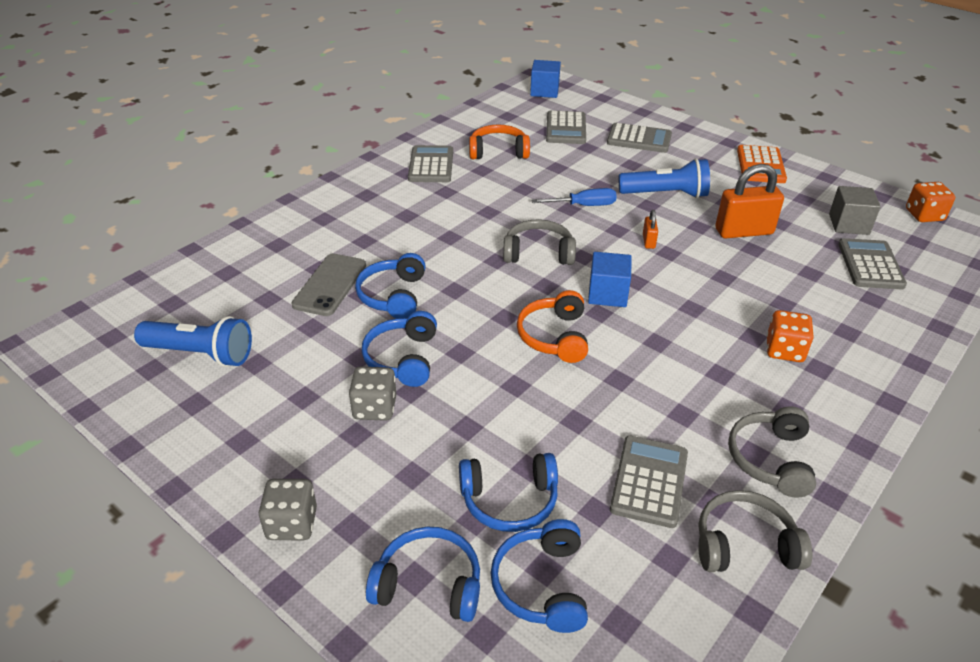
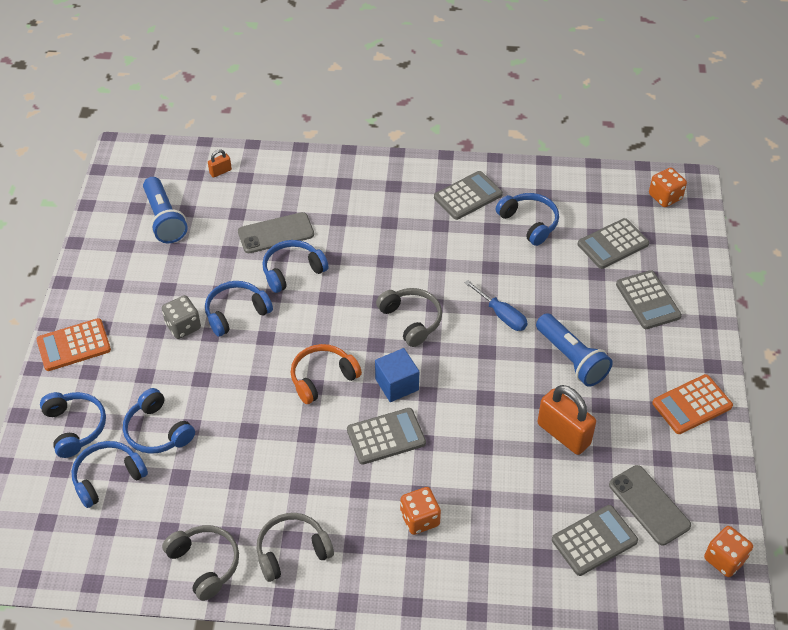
camera: 55 degrees right, 10 degrees up
(292, 524) = (74, 345): grey dice -> orange calculator
(498, 152) = (529, 223): orange headphones -> blue headphones
(544, 91) = (665, 197): blue cube -> orange dice
(648, 241) = (489, 378): orange padlock -> orange padlock (220, 171)
(649, 481) = (223, 493): grey calculator -> grey calculator (386, 436)
(849, 224) = (649, 505): grey cube -> grey phone

